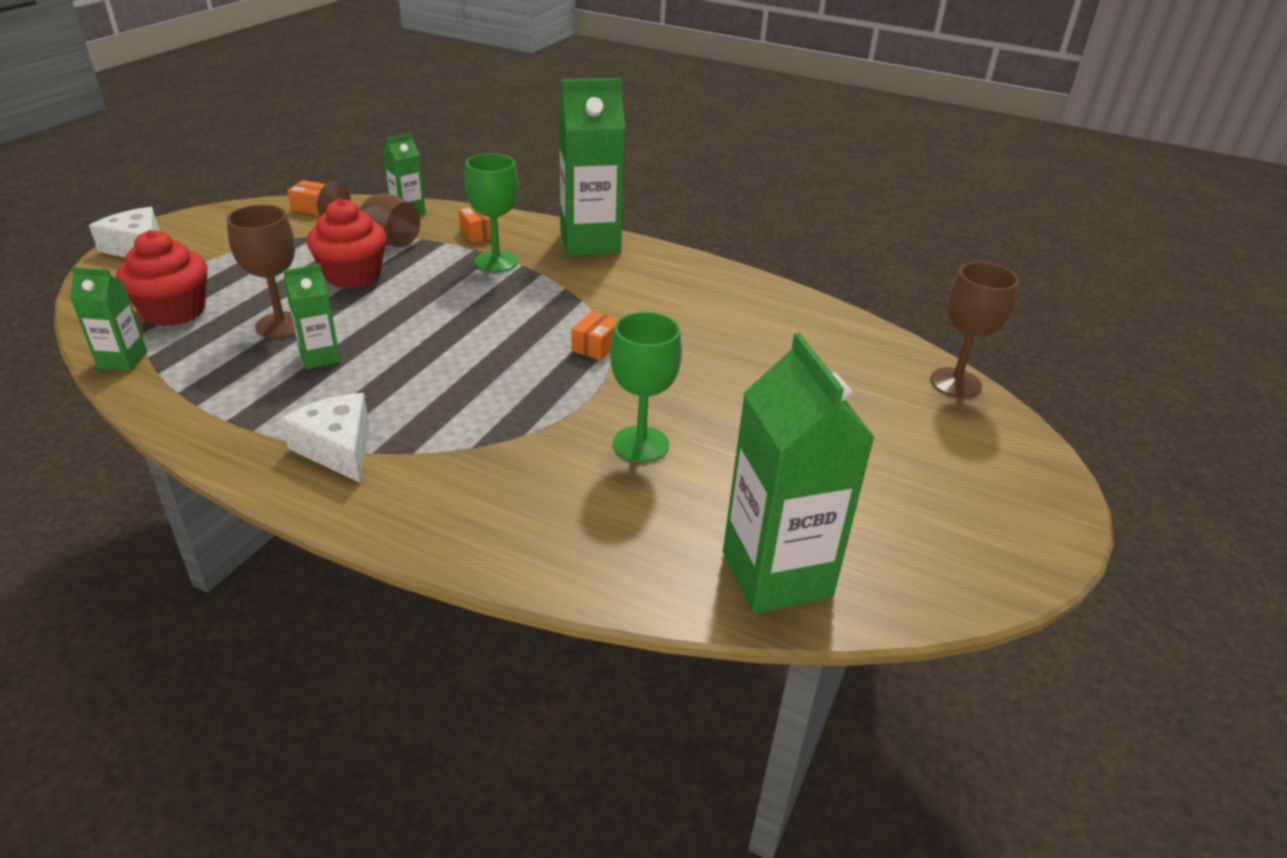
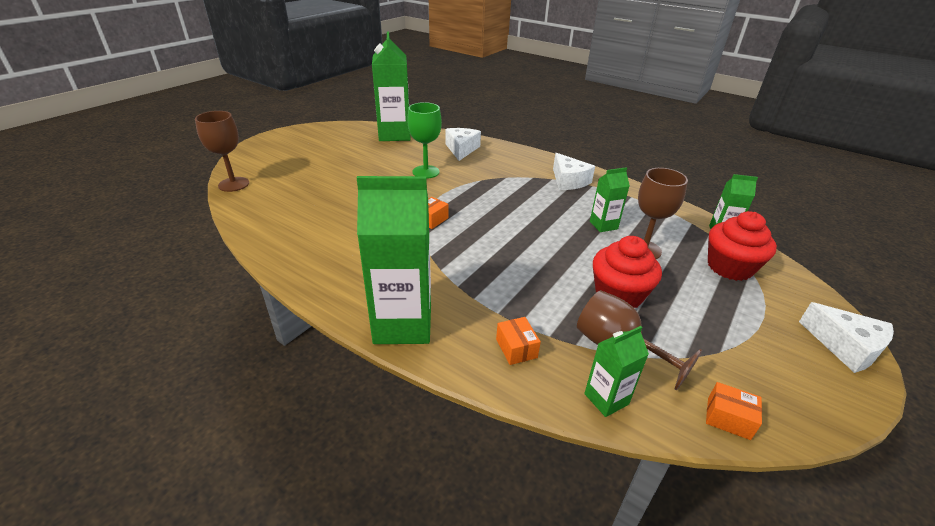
camera: 170 degrees left, 0 degrees up
(496, 262) = (497, 303): green goblet -> none
(580, 530) = (461, 149): none -> white cheese

